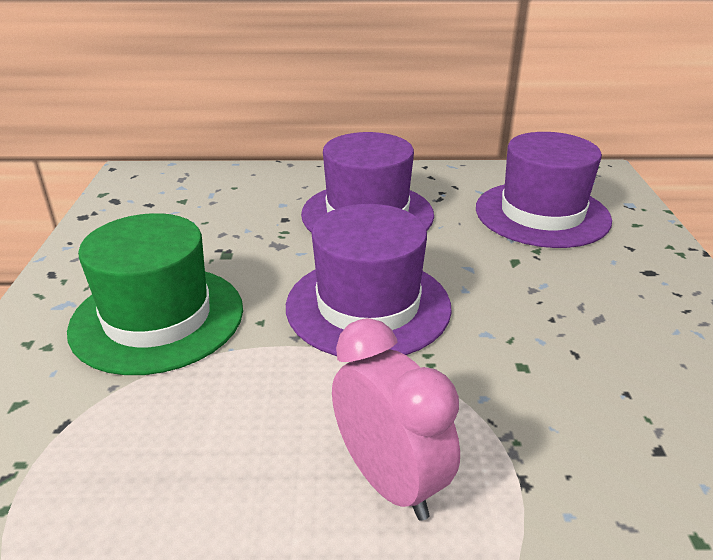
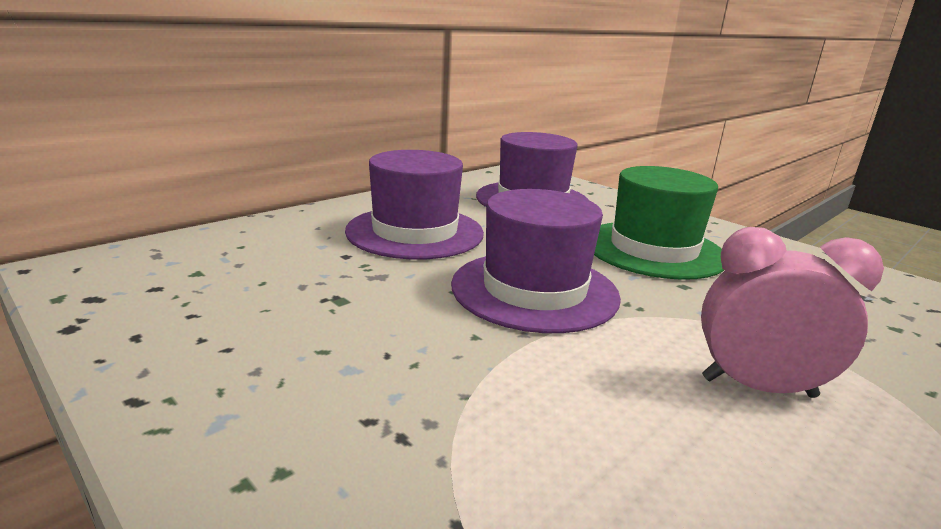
camera: 45 degrees left, 10 degrees down
(158, 318) = (372, 378): green hat -> green hat (653, 249)

